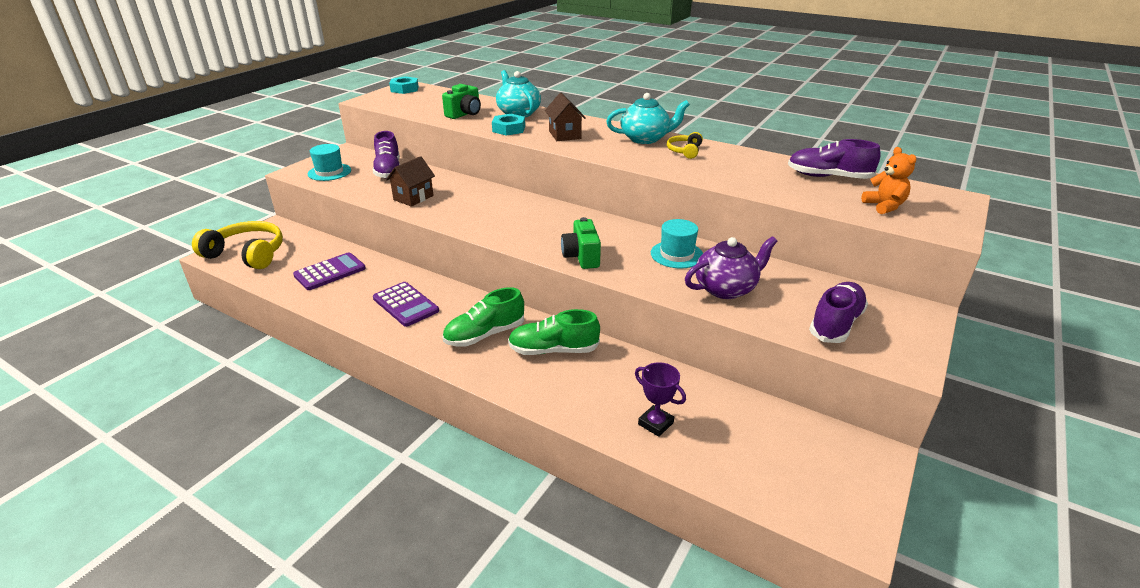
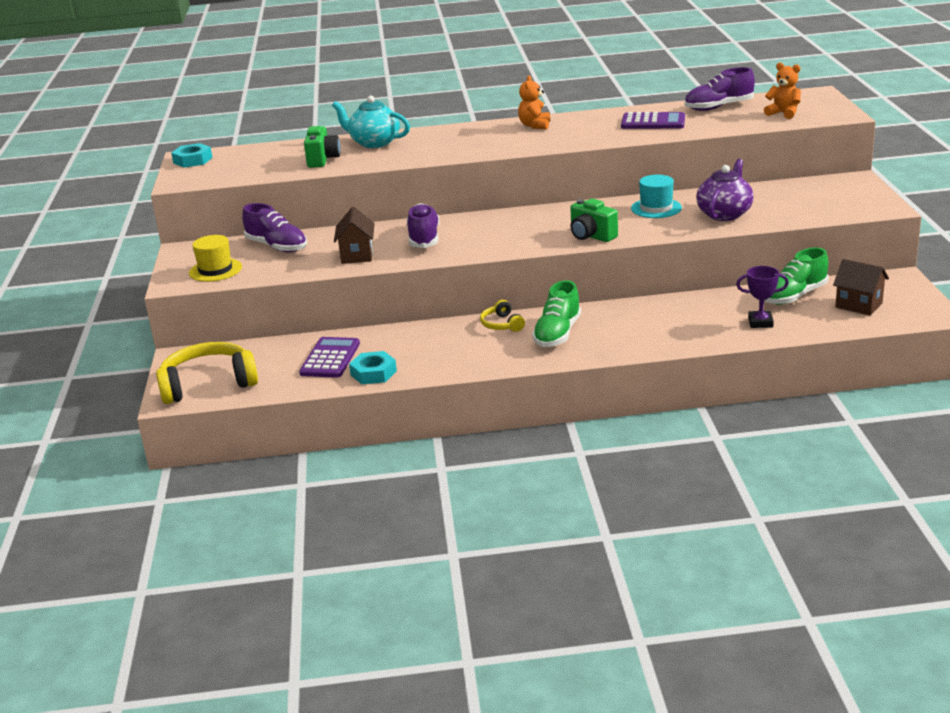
camera: 35 degrees left, 5 degrees down
(329, 172) = (215, 270): turquoise hat -> yellow hat
(405, 305) = (452, 347): purple calculator -> purple calculator (653, 122)
(509, 129) = (398, 157): turquoise nut -> turquoise nut (373, 373)
(553, 350) = (625, 319): green shoe -> green shoe (794, 296)
(565, 135) = (460, 145): brown house -> brown house (858, 305)
(645, 139) = (535, 125): turquoise teapot -> orange teddy bear
(684, 151) = (584, 124): yellow headphones -> yellow headphones (502, 324)
(836, 324) = (819, 205): purple shoe -> purple shoe (424, 238)

